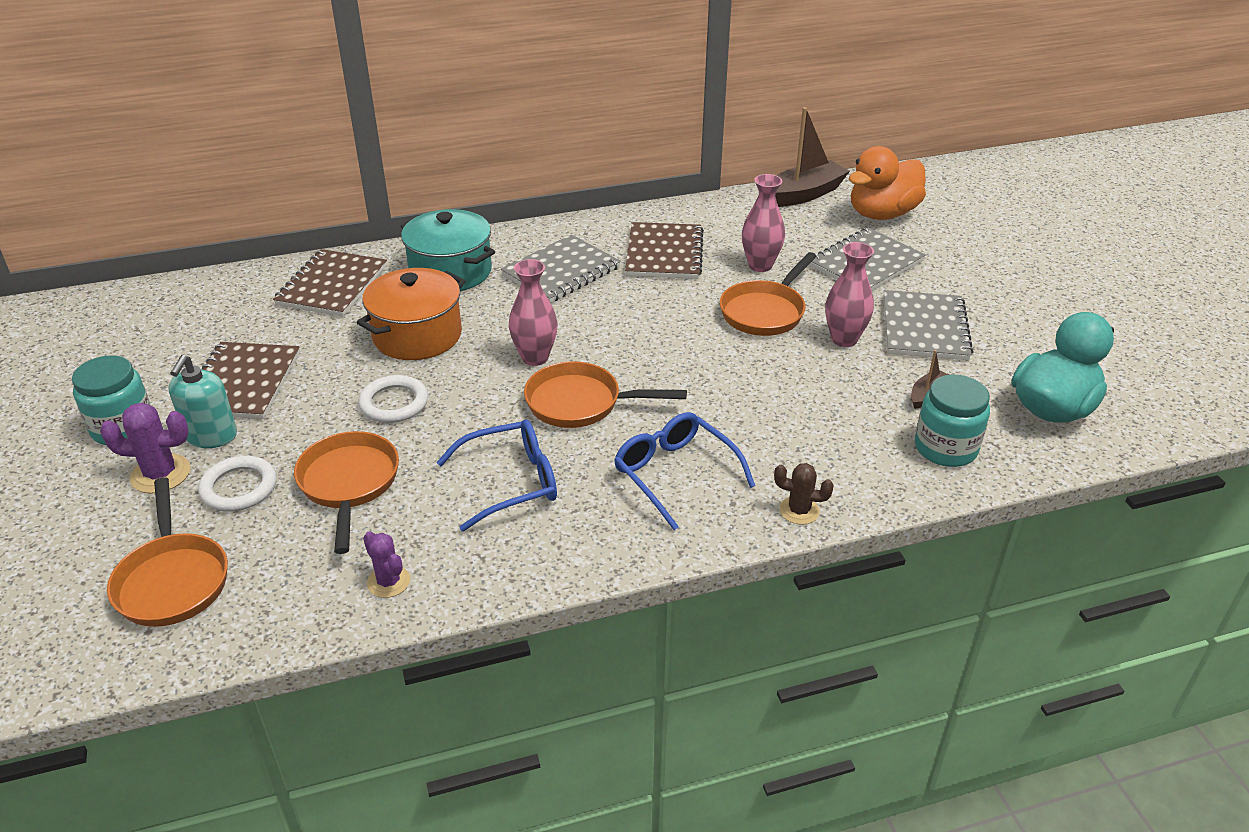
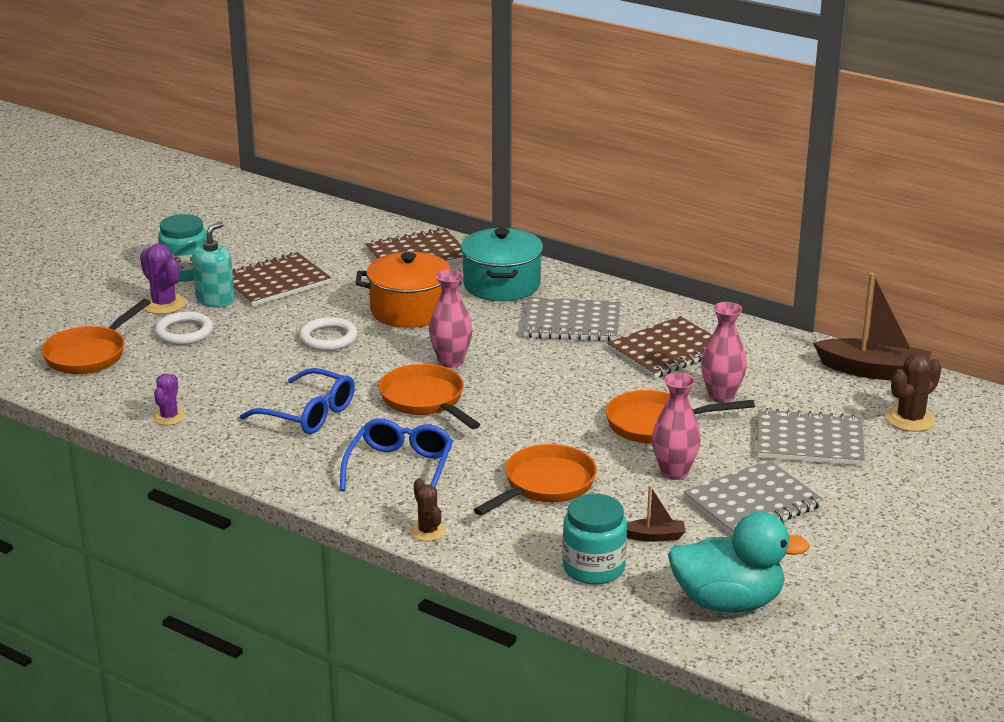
camera: 50 degrees right, 10 degrees down
(211, 436) = (215, 300): turquoise soap dispenser -> turquoise soap dispenser turned 150 degrees clockwise
(349, 484) = (233, 363): orange pan -> orange pan (545, 485)
(882, 214) = (910, 419): orange duck -> brown cactus

